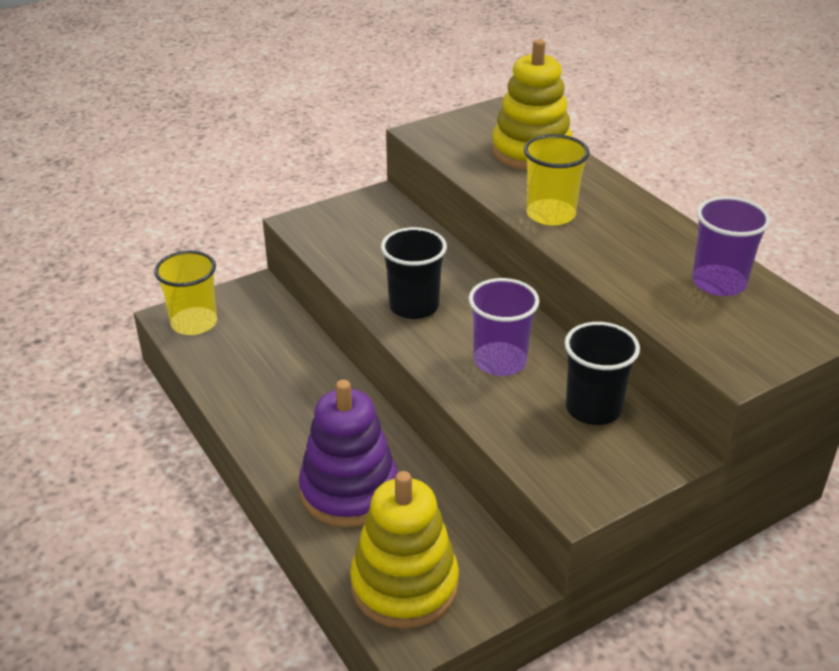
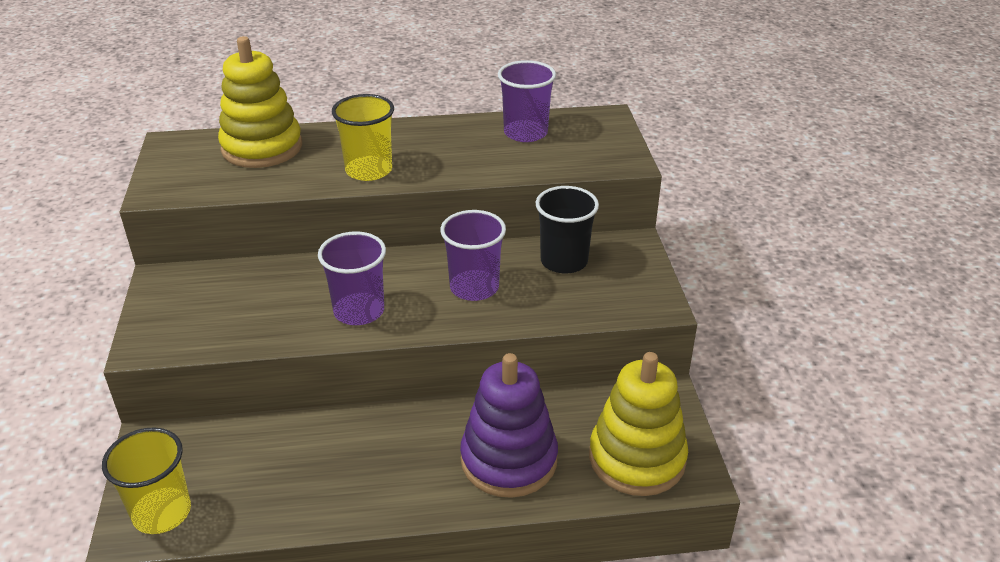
camera: 65 degrees left, 0 degrees up
(414, 306) = (359, 311): black cup -> purple cup

